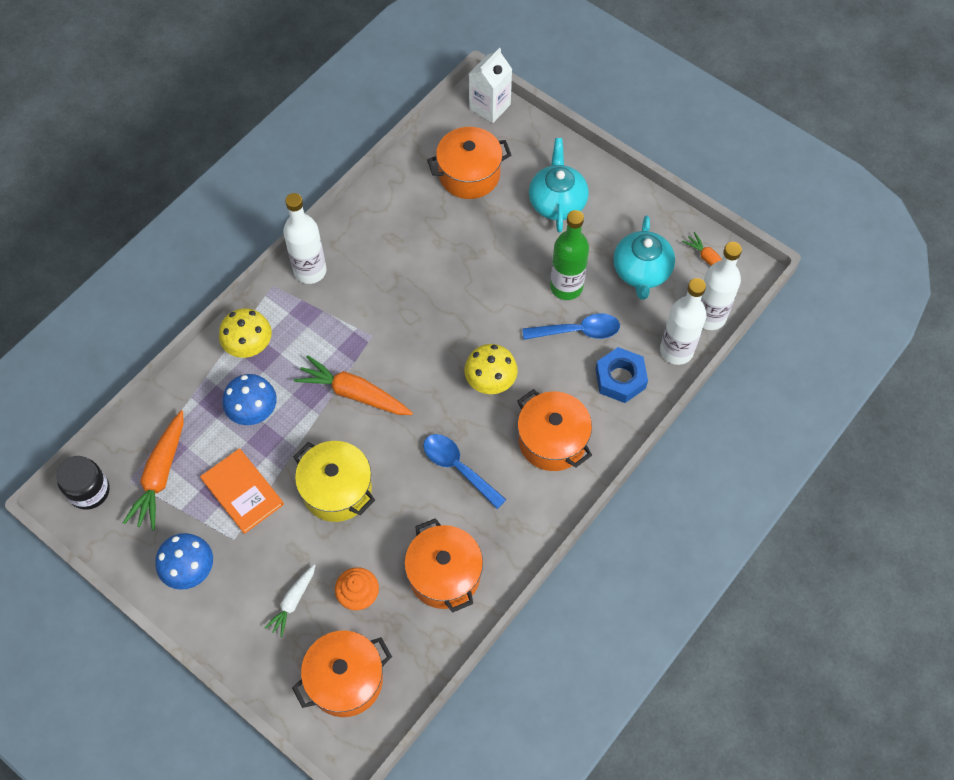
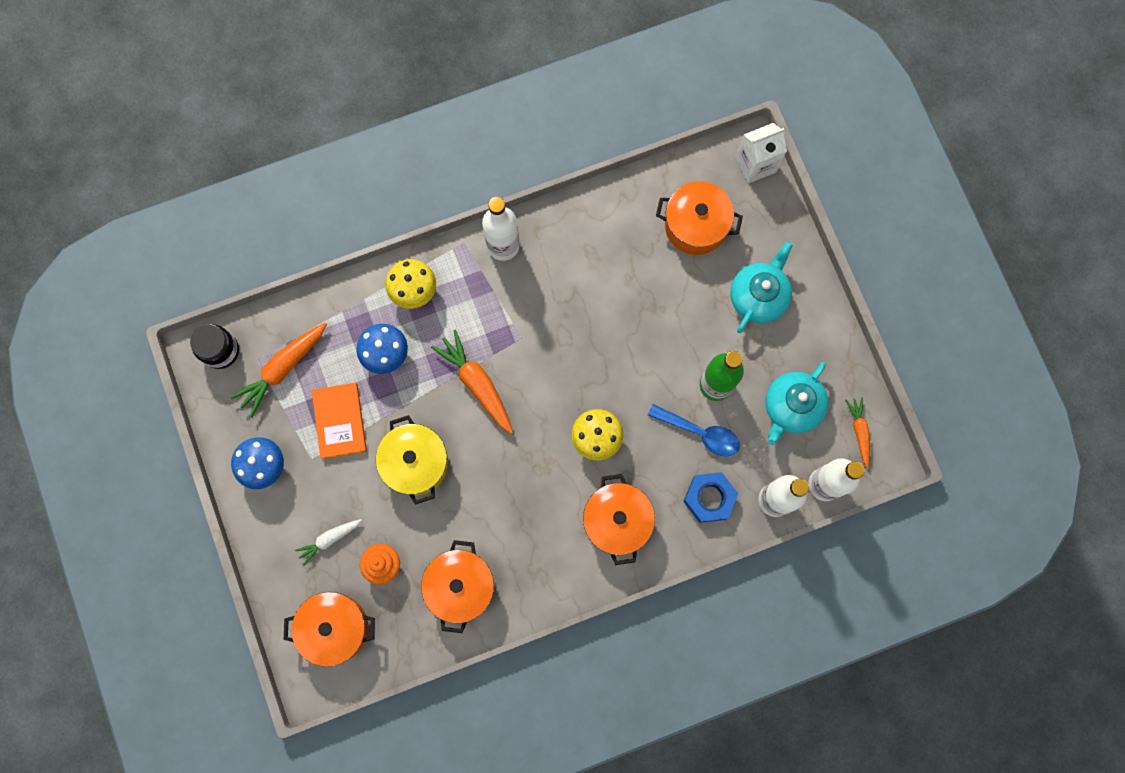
camera: 30 degrees right, 15 degrees up
(458, 468) = (524, 500): blue spoon -> none

